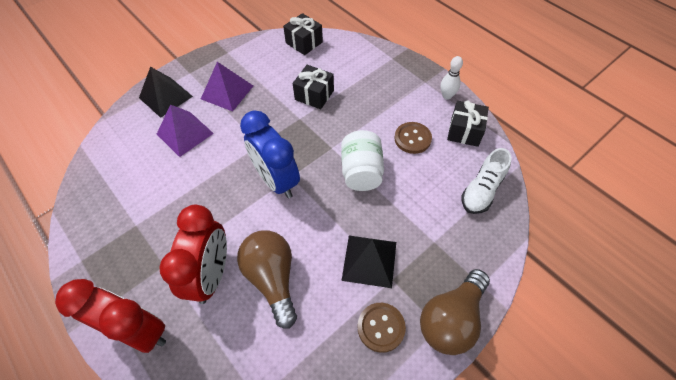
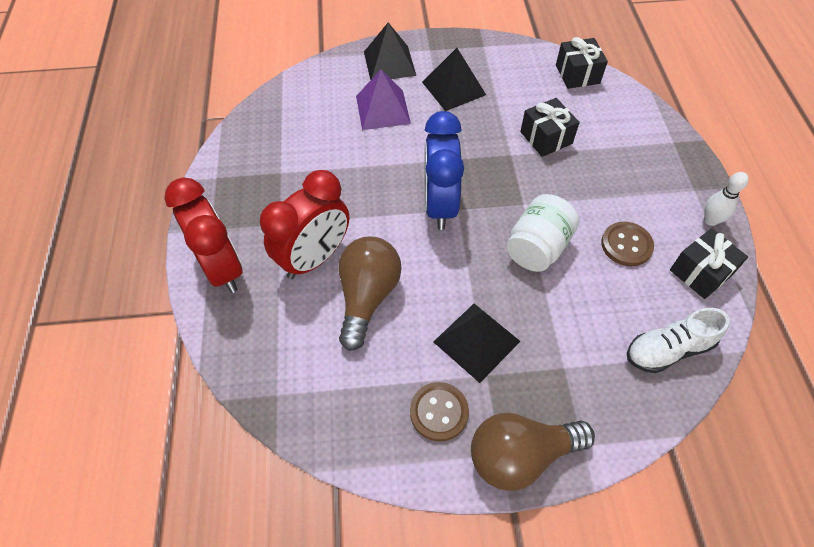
camera: 35 degrees right, 0 degrees up
(227, 92) = (453, 88): purple pyramid -> black pyramid

